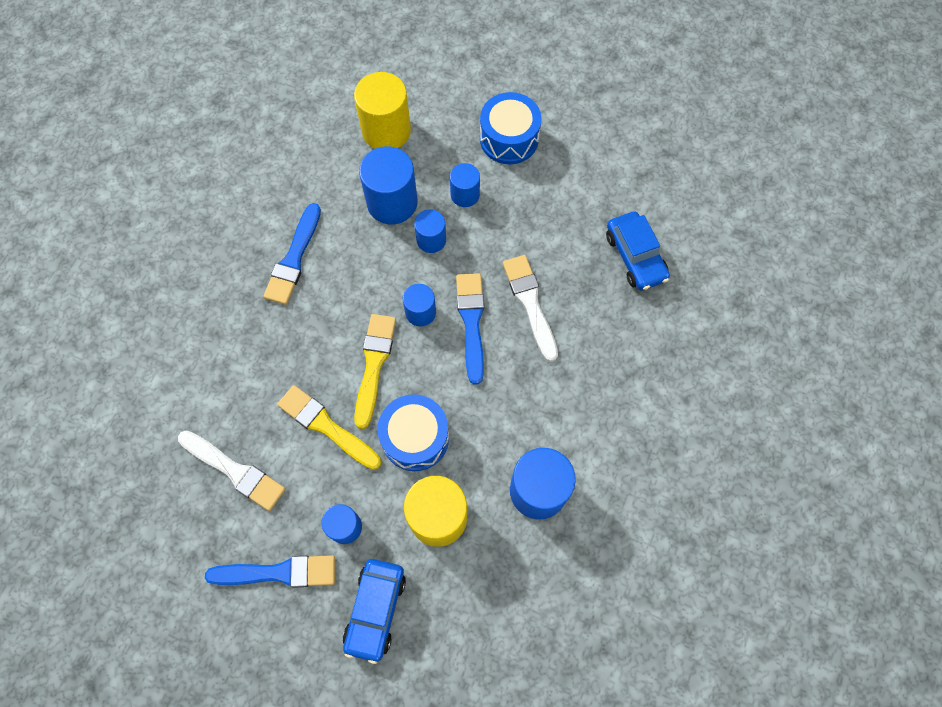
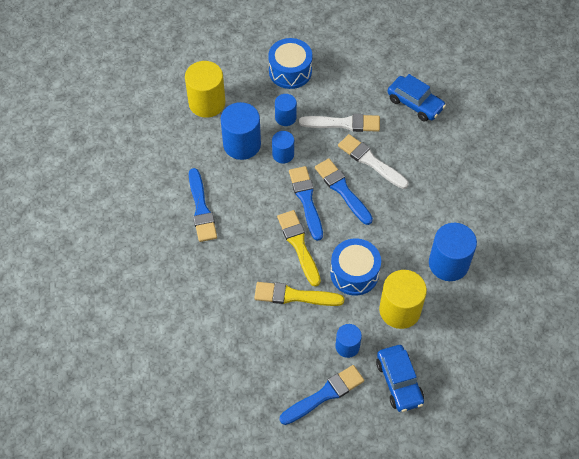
camera: 30 degrees left, 10 degrees down
(235, 471) = (254, 352): white brush -> white brush (344, 123)
(420, 312) = (306, 200): blue cylinder -> blue brush

